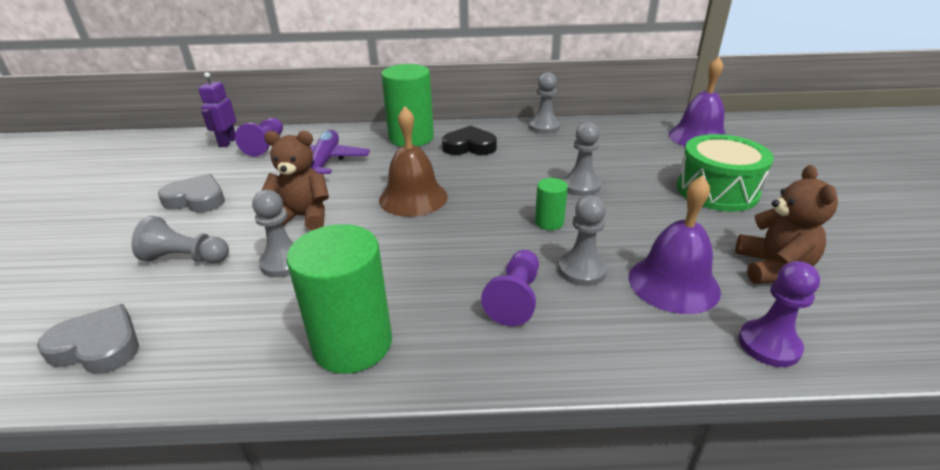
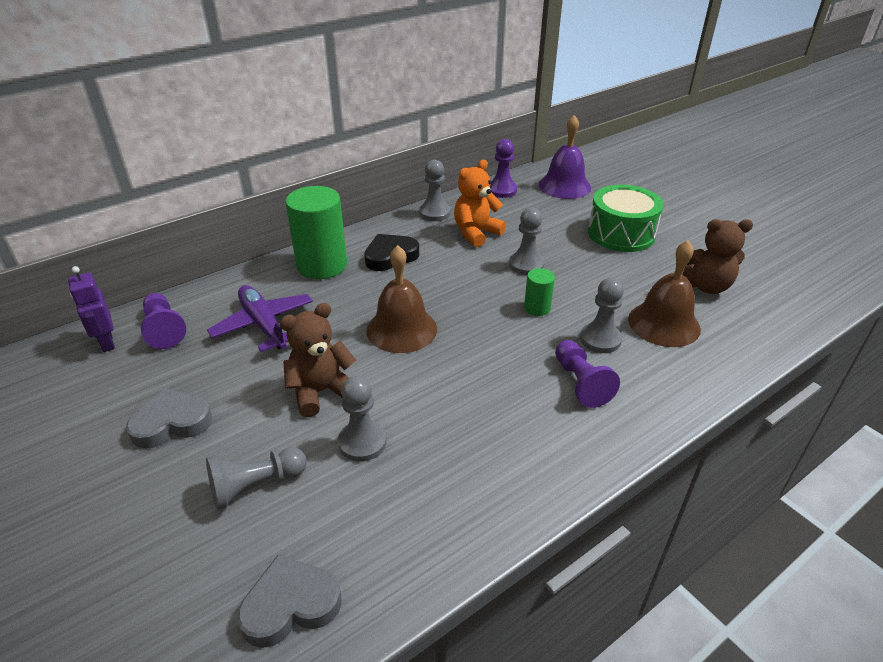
camera: 35 degrees left, 5 degrees up
(352, 344) = (509, 478): green cylinder -> none
(563, 150) = (476, 233): none -> orange teddy bear
(673, 283) = (664, 324): purple bell -> brown bell
(769, 345) = (749, 343): purple pawn -> purple pawn (502, 190)
(772, 268) = (706, 286): brown teddy bear -> brown teddy bear turned 120 degrees clockwise

